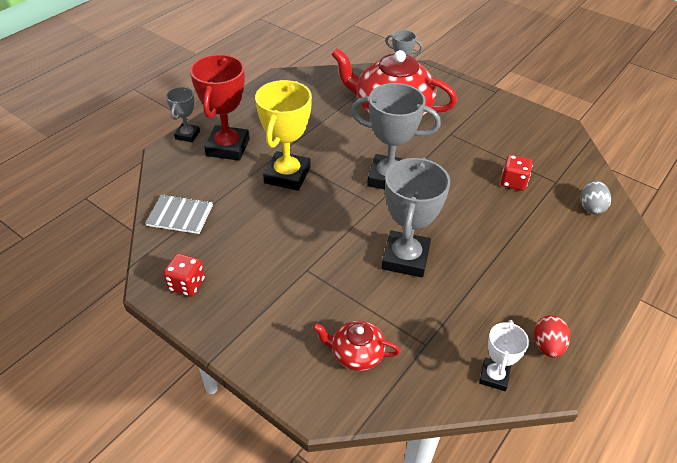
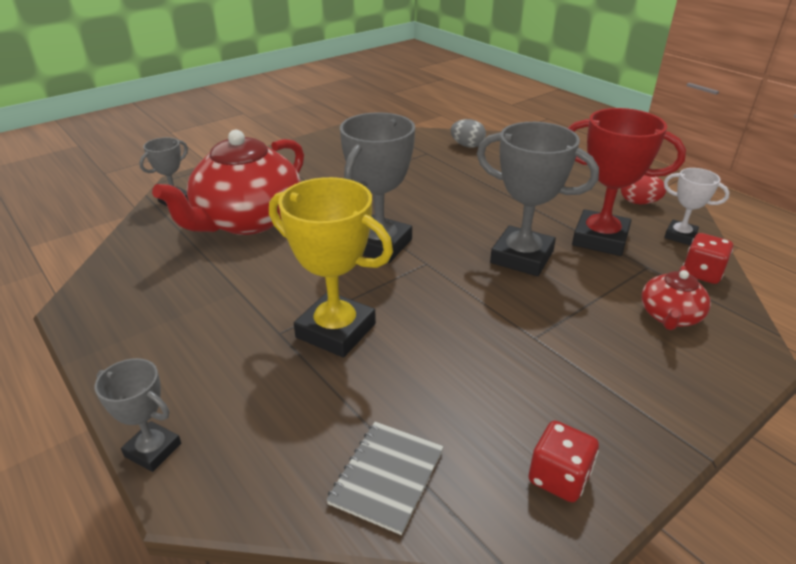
camera: 75 degrees left, 10 degrees down
(228, 147) = (228, 393): red trophy -> red trophy (600, 239)
(513, 182) = (419, 173): red dice -> red dice (701, 273)

